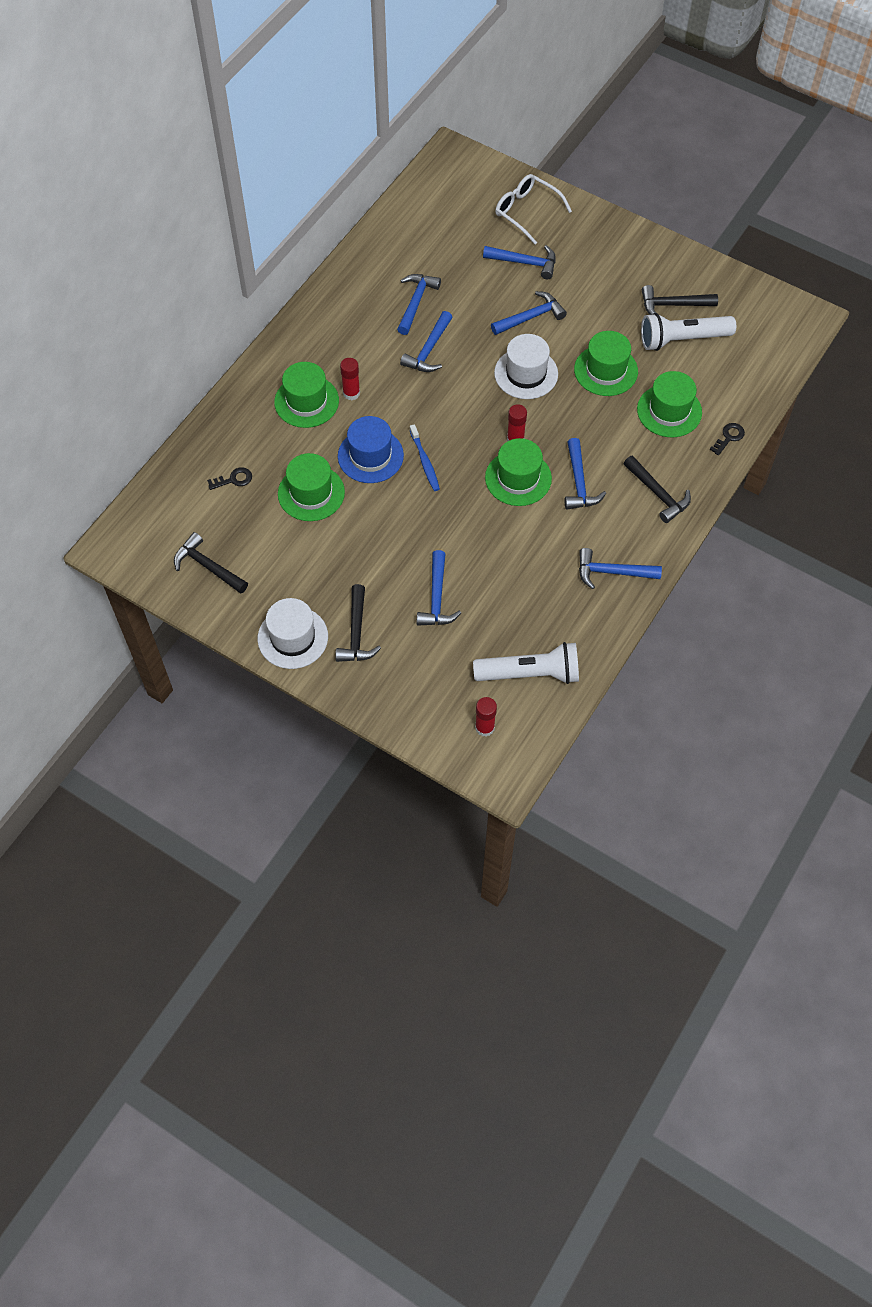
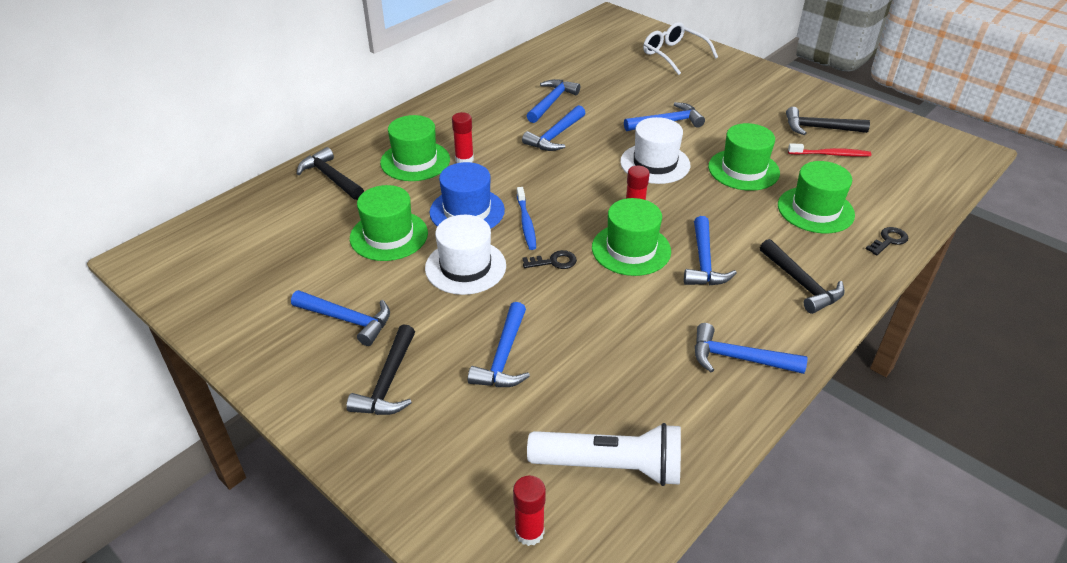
camera: 10 degrees right, 20 degrees down
(208, 567) = (240, 289): black hammer -> black hammer (331, 178)
(234, 479) = (310, 214): black key -> black key (554, 262)
(292, 637) = (305, 376): white hat -> white hat (465, 267)
(524, 263) = (666, 86): blue hammer -> blue hammer (347, 320)
(682, 339) = (830, 154): white flashlight -> red toothbrush

